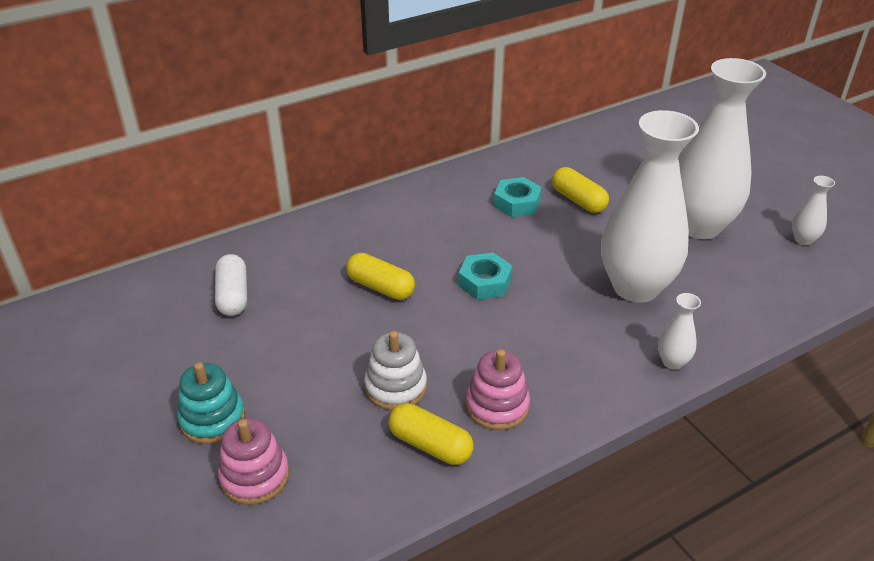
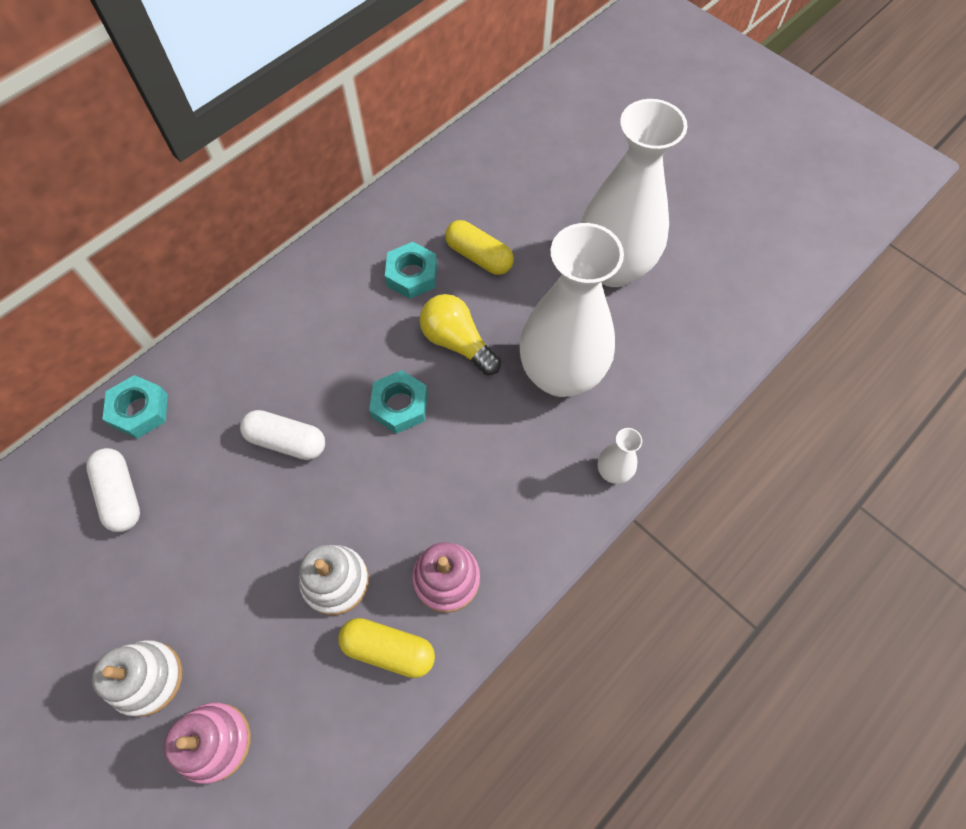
camera: 15 degrees left, 25 degrees up
(212, 419) = (147, 678): turquoise stacking toy -> white stacking toy
(266, 247) = (140, 410): none -> turquoise nut
(380, 287) = (287, 441): yellow capsule -> white capsule
(546, 251) = (457, 342): none -> yellow light bulb
(803, 239) = (721, 264): white vase -> none

